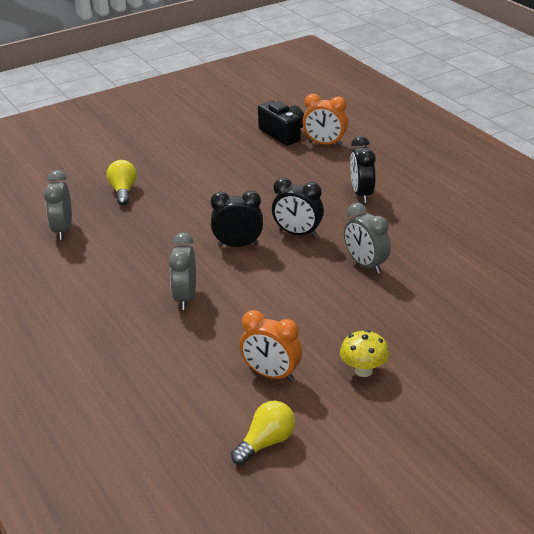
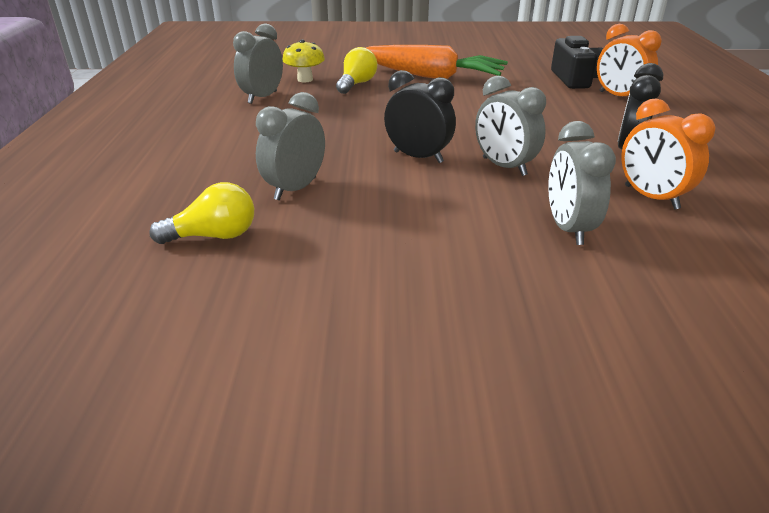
camera: 30 degrees right, 0 degrees up
(171, 164) = (429, 76): none -> orange carrot
(266, 443) = (142, 438): yellow light bulb -> yellow light bulb (214, 236)
(271, 375) = (282, 325): orange clock -> orange clock (651, 197)
(298, 233) = (504, 166): black clock -> grey clock
(363, 371) = (426, 385): yellow mushroom -> yellow mushroom (305, 79)

